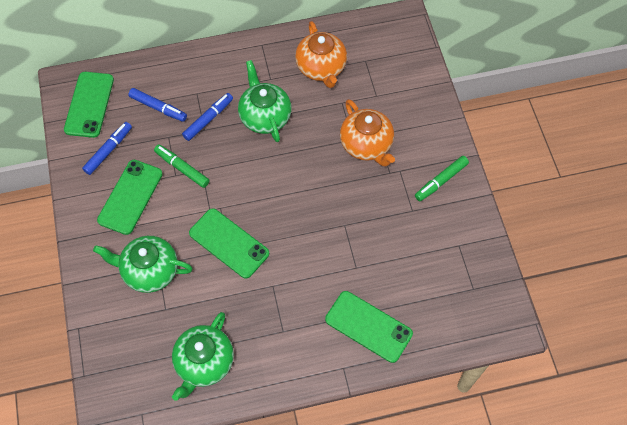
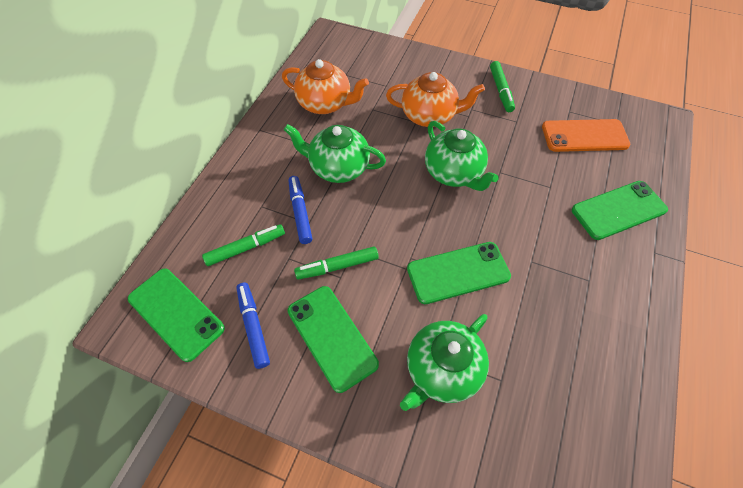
camera: 55 degrees left, 5 degrees down
(158, 108) = (246, 248): blue marker -> green marker
(204, 363) = (592, 376): green teapot -> green teapot (454, 173)
(436, 269) = (584, 136): none -> orange phone

